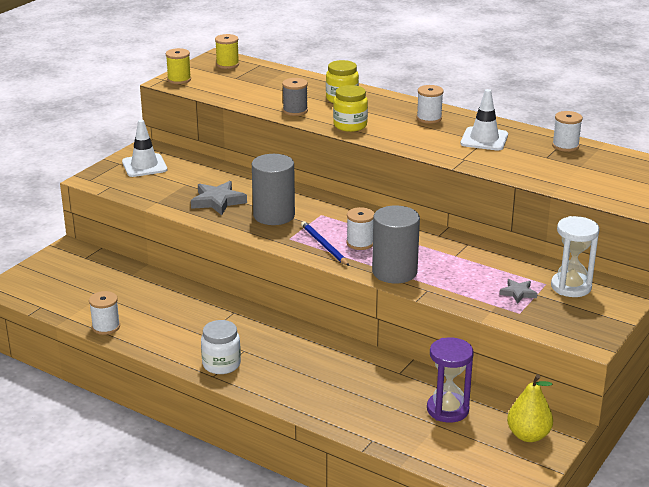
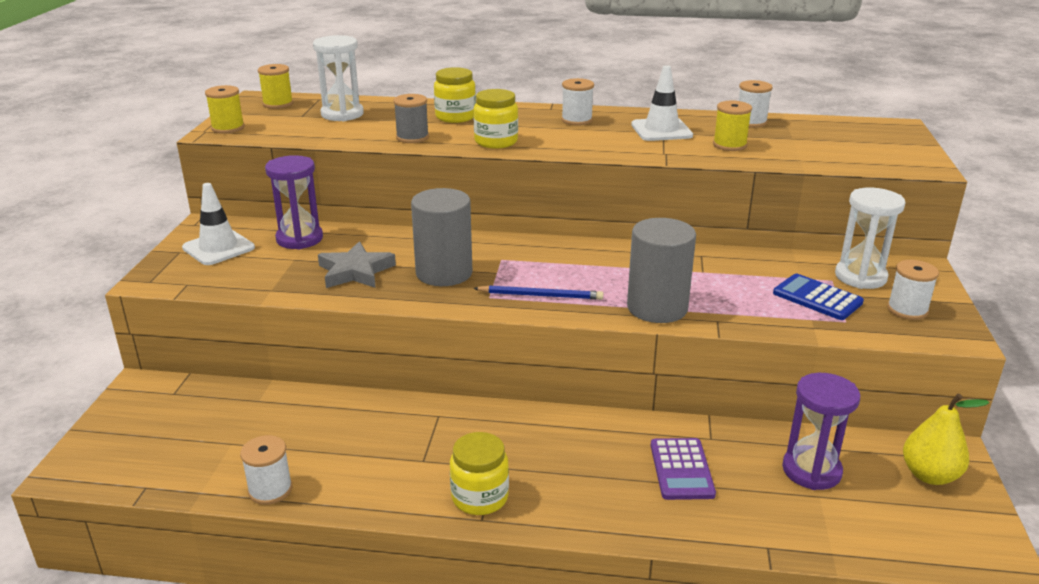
camera: 25 degrees left, 0 degrees up
(199, 170) = (299, 239): none -> purple hourglass
(221, 364) = (480, 497): white jar -> yellow jar
(264, 82) = (342, 114): none -> white hourglass
(324, 245) = (541, 295): blue pencil -> blue pencil turned 150 degrees clockwise
(360, 243) = (581, 282): white spool -> white spool (907, 310)
(360, 385) = (681, 469): none -> purple calculator
(518, 293) = (817, 298): grey star -> blue calculator
(521, 162) = (729, 145): none -> yellow spool

